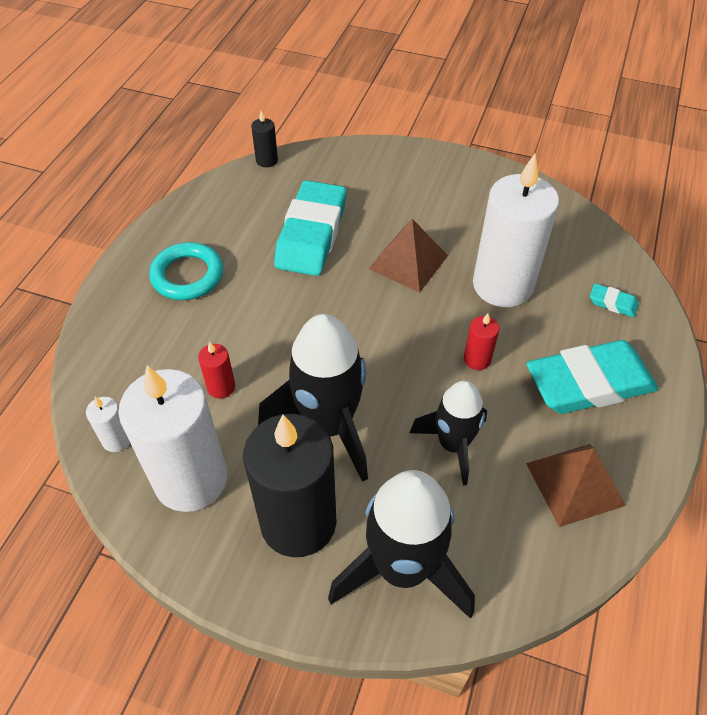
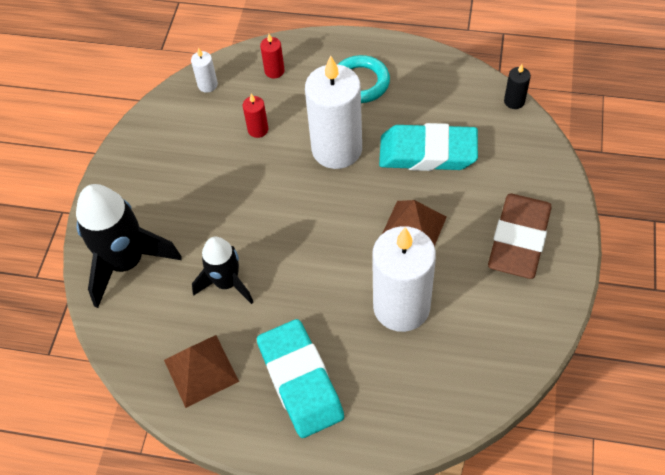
camera: 85 degrees right, 5 degrees up
(191, 479) = (182, 132): white candle -> white candle (337, 149)
(298, 522) = (156, 197): black candle -> none
(328, 425) = (234, 200): black rocket -> none
(436, 188) = (519, 240): none -> brown eraser
(477, 359) = (312, 293): red candle -> red candle (274, 71)
(612, 303) = (399, 403): turquoise eraser -> none

